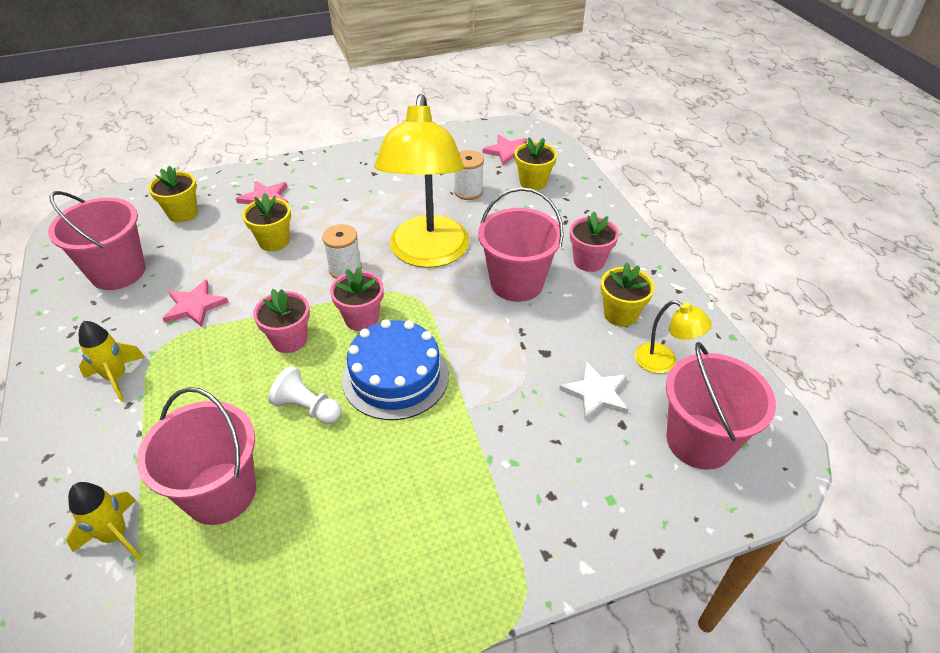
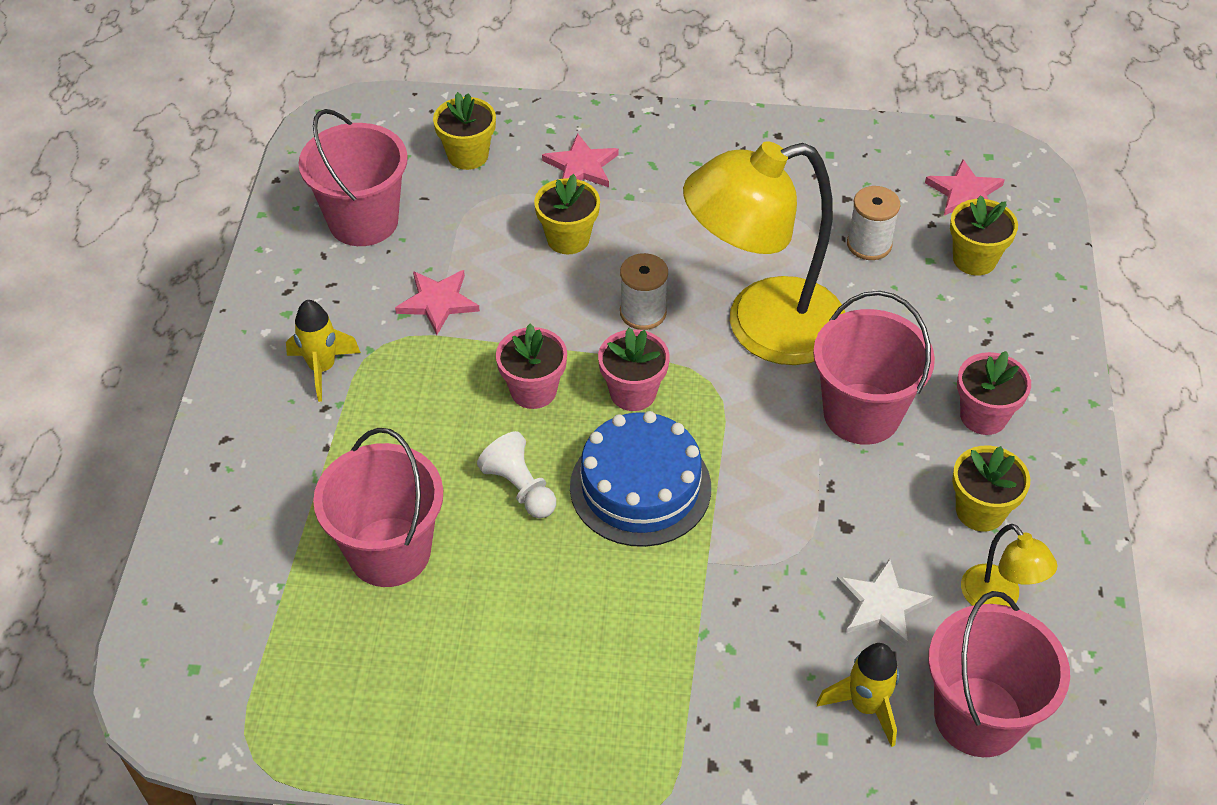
camera: 25 degrees right, 5 degrees up
(116, 535) = (270, 556): yellow rocket -> yellow rocket (865, 706)
(428, 254) = (762, 327): yellow lamp -> yellow lamp turned 45 degrees clockwise

